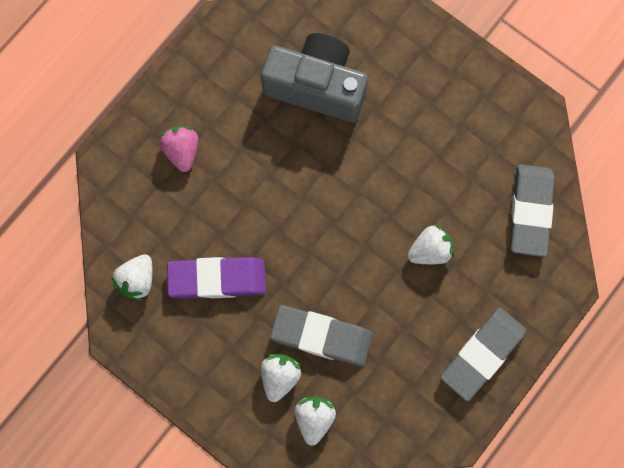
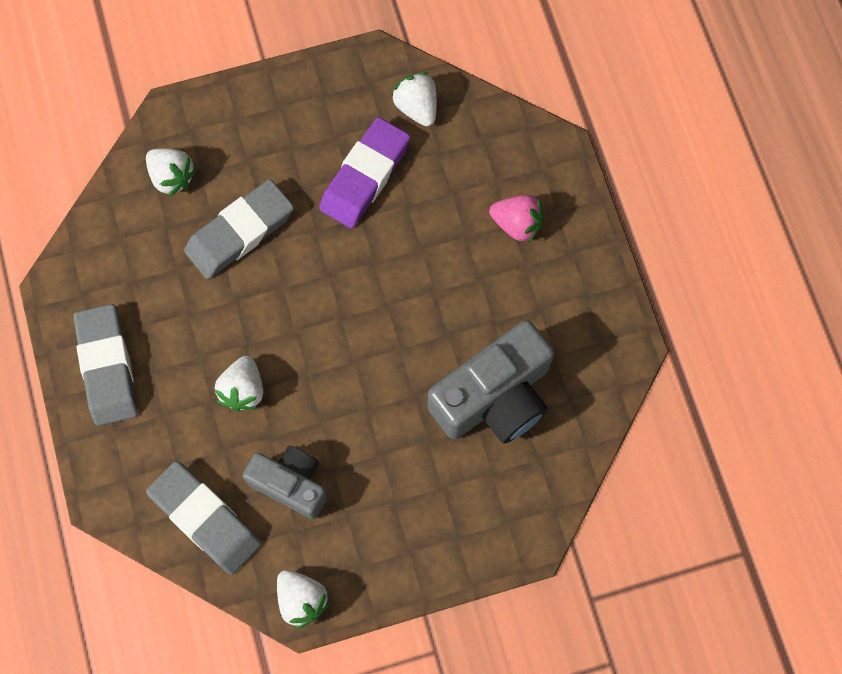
camera: 125 degrees right, 5 degrees down
(280, 376) = (232, 172): white strawberry -> white strawberry (302, 600)
(467, 174) = (291, 484): none -> grey camera

